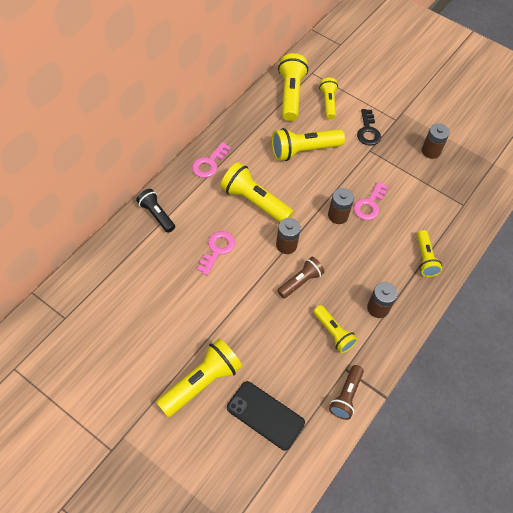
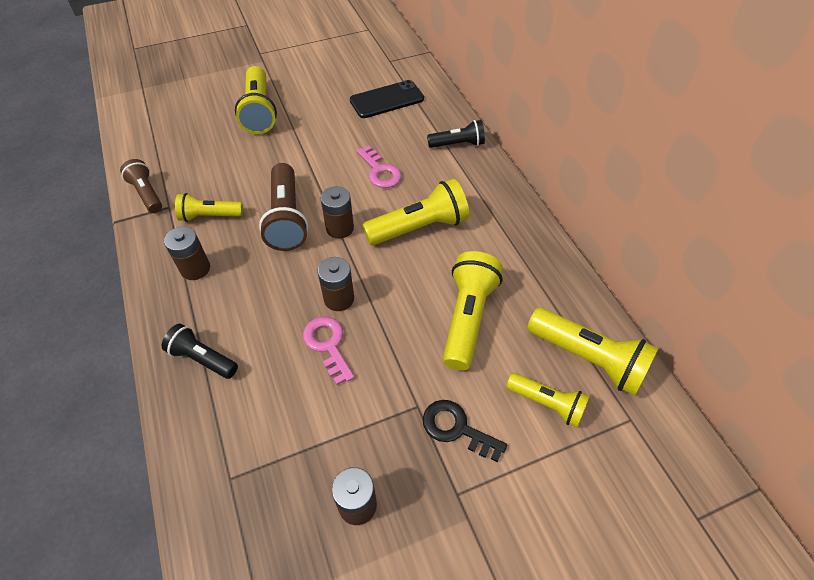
camera: 125 degrees right, 5 degrees down
(209, 163) = (503, 211): pink key -> none
(265, 415) = (192, 136): black phone -> black phone (387, 100)
(300, 282) = (287, 218): brown flashlight -> brown flashlight, size x1.61
(425, 258) = (203, 358): yellow flashlight -> black flashlight

